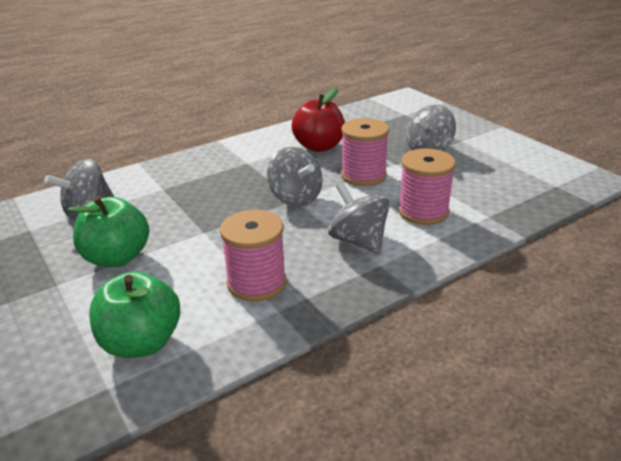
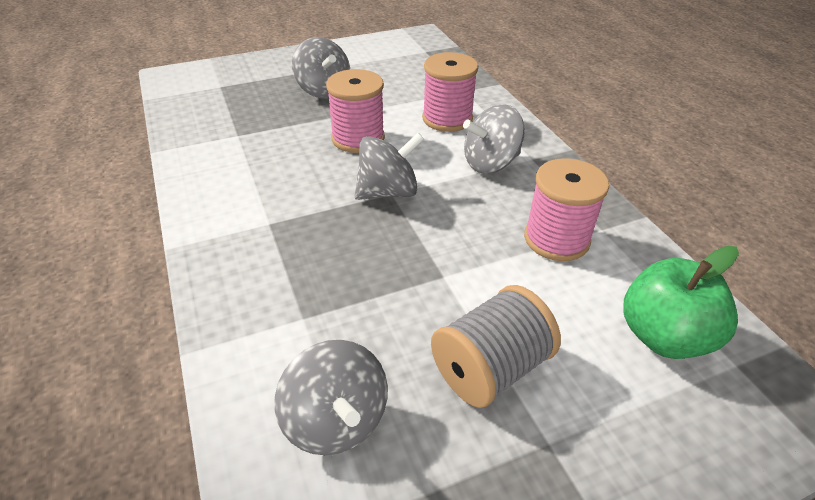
camera: 80 degrees left, 10 degrees up
(117, 257) = (490, 369): green apple -> grey spool
(319, 146) = (264, 157): red apple -> none

